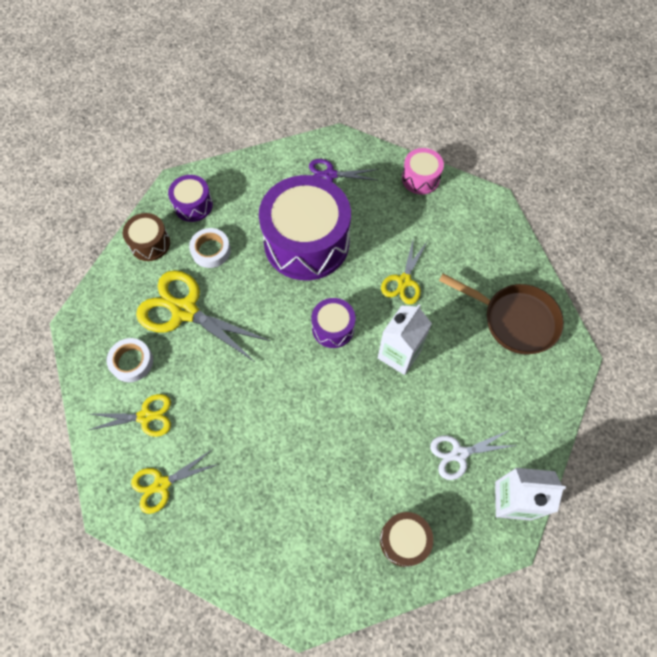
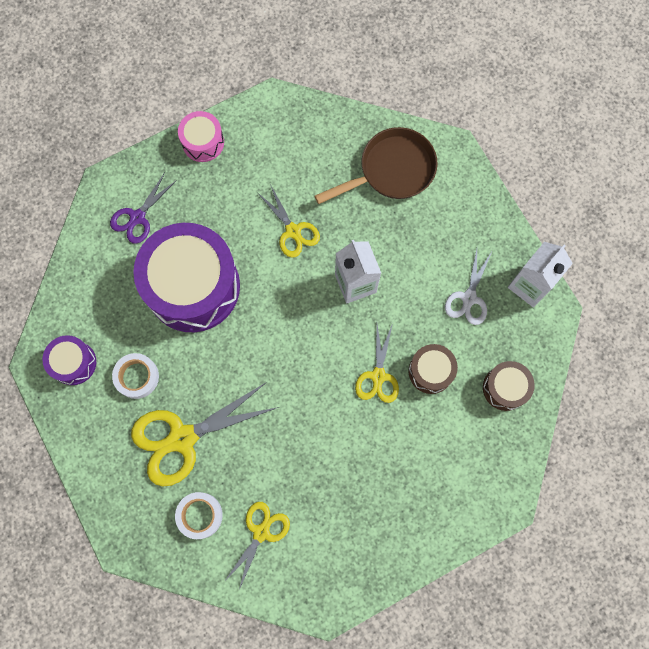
camera: 55 degrees left, 10 degrees up
(150, 243) = (86, 428): brown drum -> brown drum (430, 371)
(162, 484) = (332, 552): yellow scissors -> yellow scissors (378, 376)
(333, 328) = (293, 320): purple drum -> none

